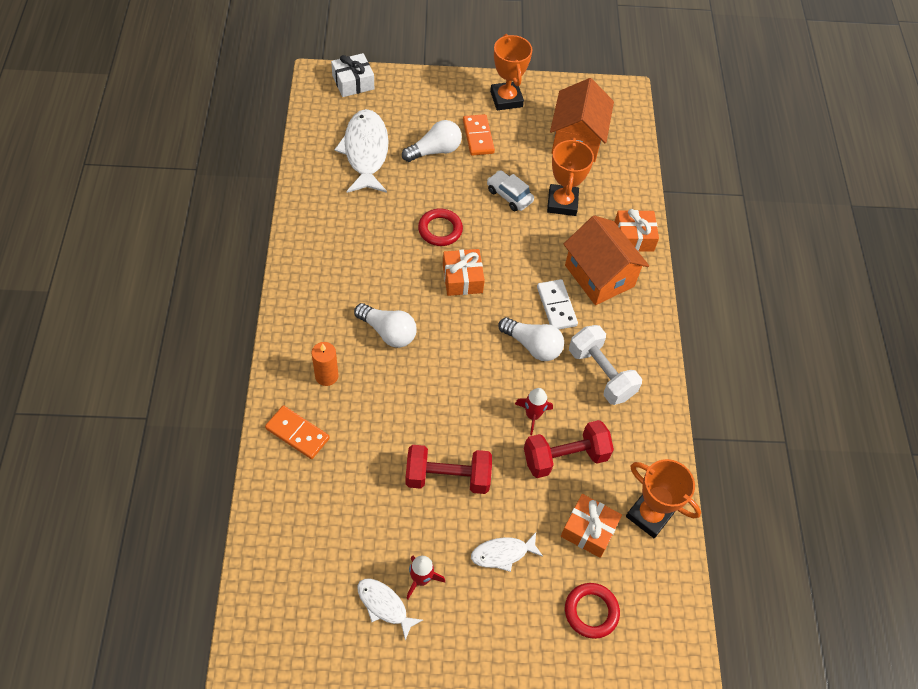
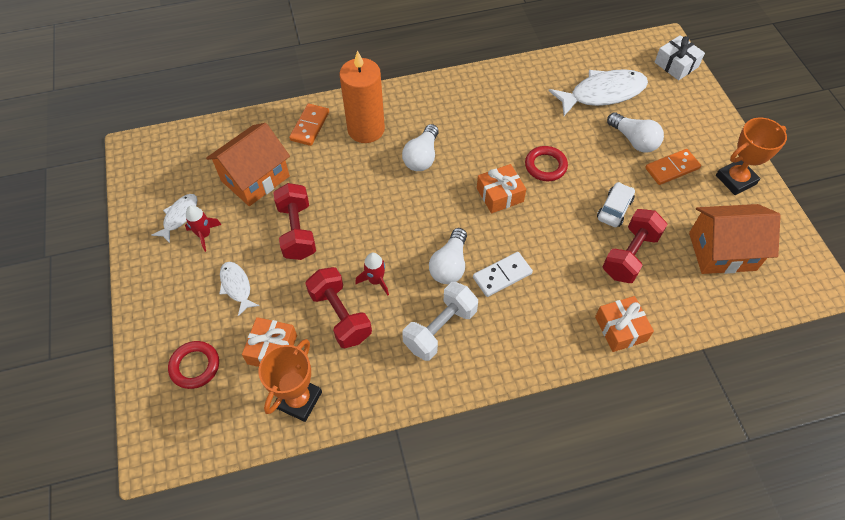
camera: 80 degrees right, 0 degrees up
(326, 376) = (366, 129): orange candle -> orange candle, size x1.92
(562, 203) = (630, 255): orange trophy -> red dumbbell
(599, 276) = (555, 305): orange house -> orange house (255, 178)

